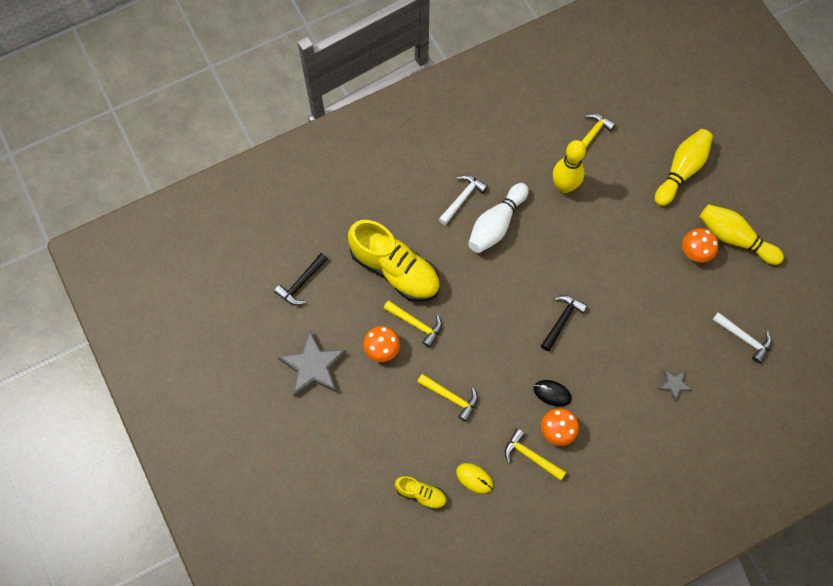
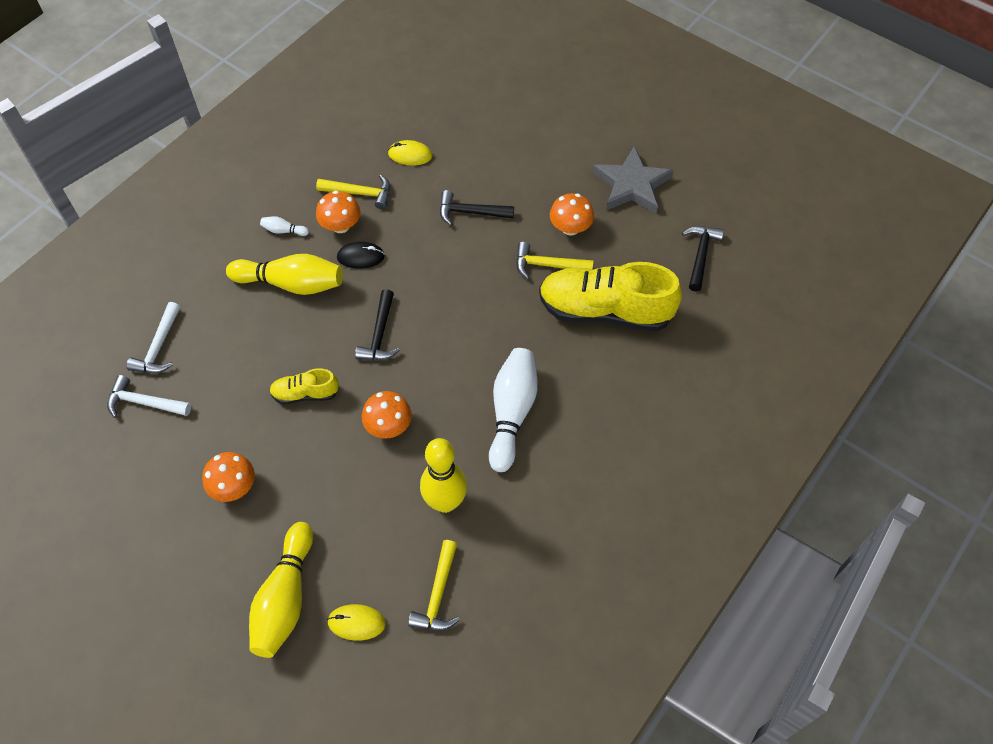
camera: 155 degrees right, 10 degrees down
(421, 494) = (457, 124): yellow shoe -> yellow shoe (305, 394)
(450, 397) = (470, 212): yellow hammer -> black hammer
(462, 198) = (572, 427): white hammer -> white hammer (159, 347)
(581, 250) = (388, 426): none -> orange mushroom
(604, 445) = (284, 231): none -> white bowling pin
(643, 141) = (356, 623): none -> yellow mouse
(674, 384) = (221, 318): grey star -> none
(734, 238) = (183, 528): yellow bowling pin -> yellow bowling pin (291, 283)

